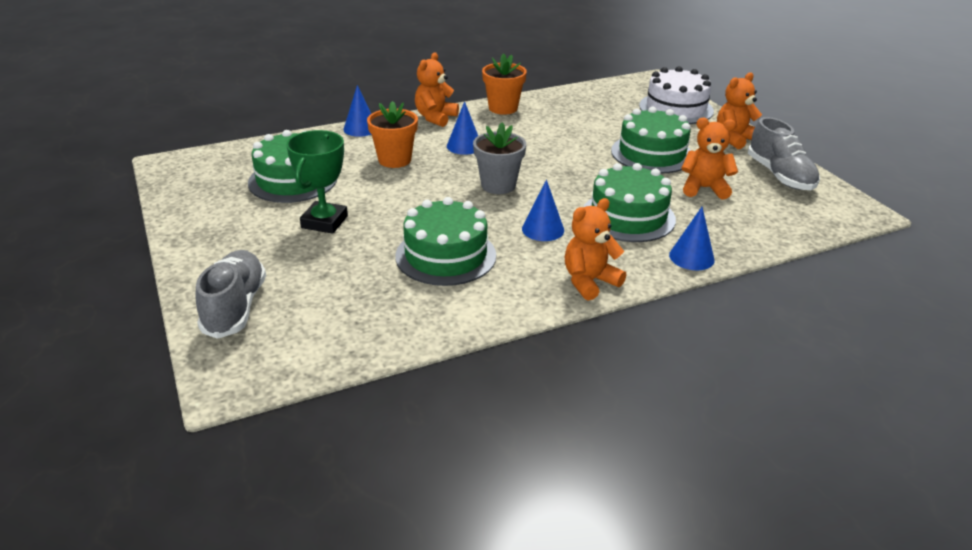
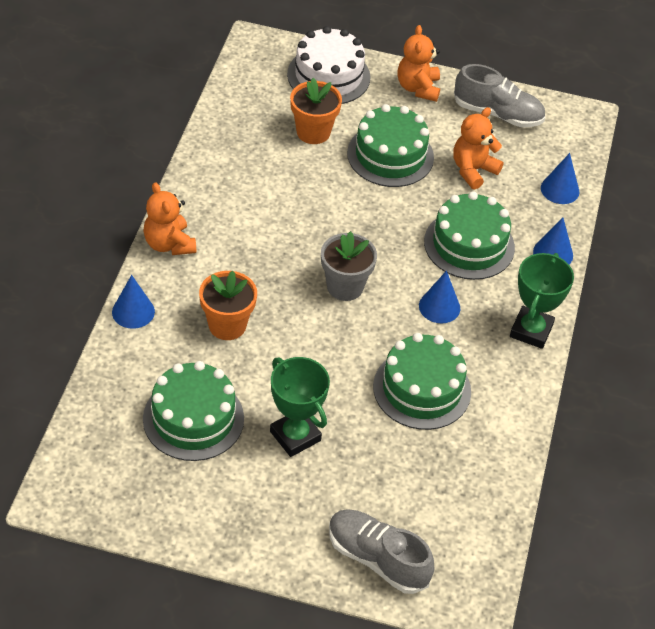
camera: 55 degrees left, 15 degrees up
(464, 146) = (250, 261): blue cone -> blue cone (560, 189)
(503, 108) = (201, 184): orange flower pot -> orange flower pot (313, 132)
(589, 281) = (531, 330): orange teddy bear -> green trophy

